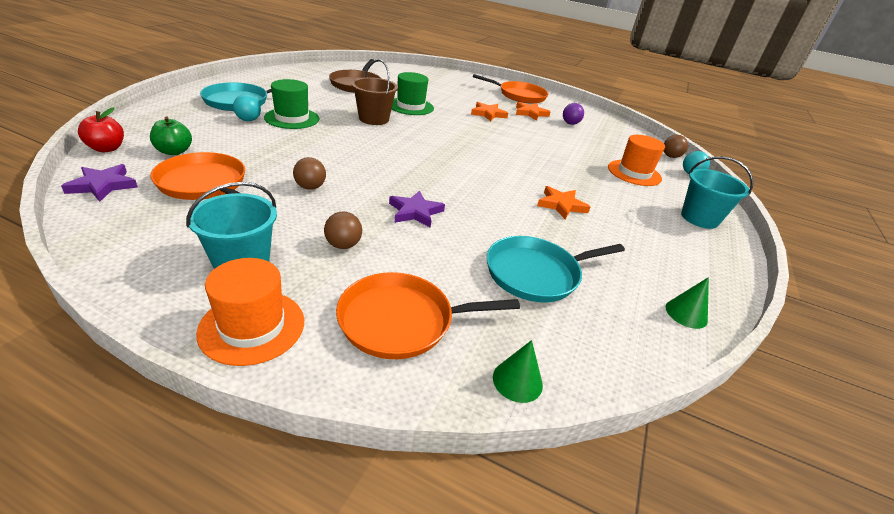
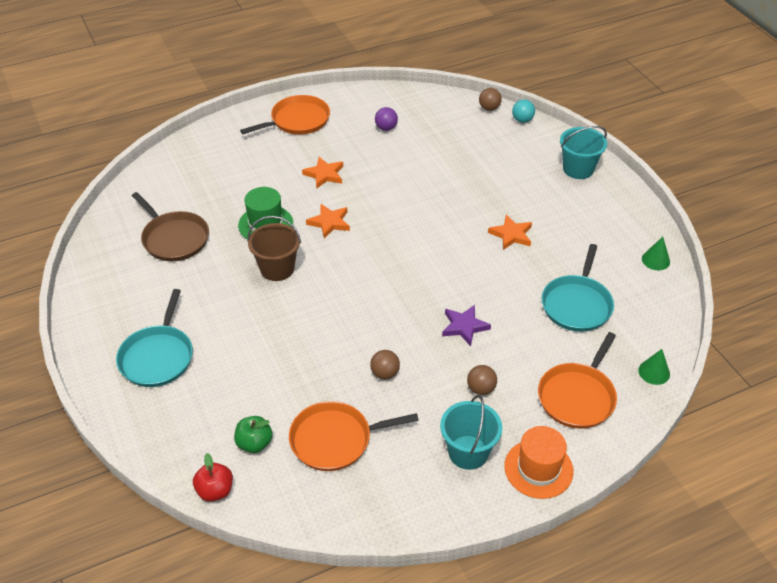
camera: 45 degrees left, 10 degrees up
(103, 185) = (293, 507): purple star -> none
(248, 120) = (215, 366): turquoise ball -> none
(292, 118) = (233, 331): green hat -> none
(530, 113) = (345, 141): orange star -> orange star (329, 222)
(634, 173) = (497, 154): orange hat -> none

